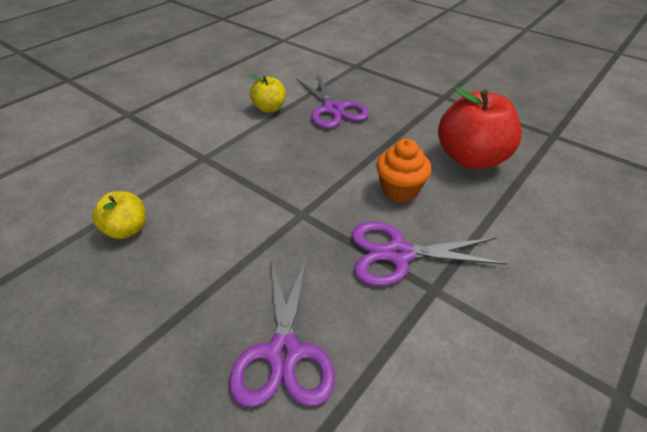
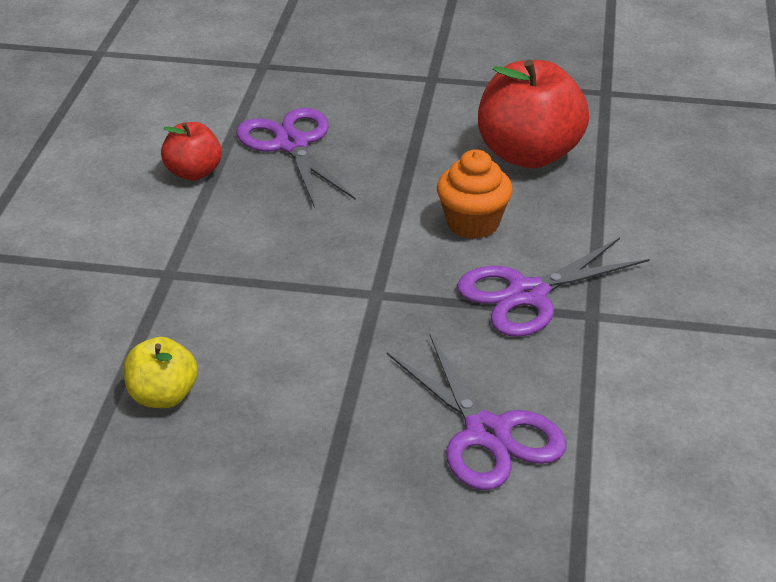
camera: 30 degrees left, 5 degrees down
(269, 108) = (193, 173): yellow apple -> red apple
(333, 109) = (291, 144): purple scissors -> purple scissors turned 150 degrees counterclockwise

